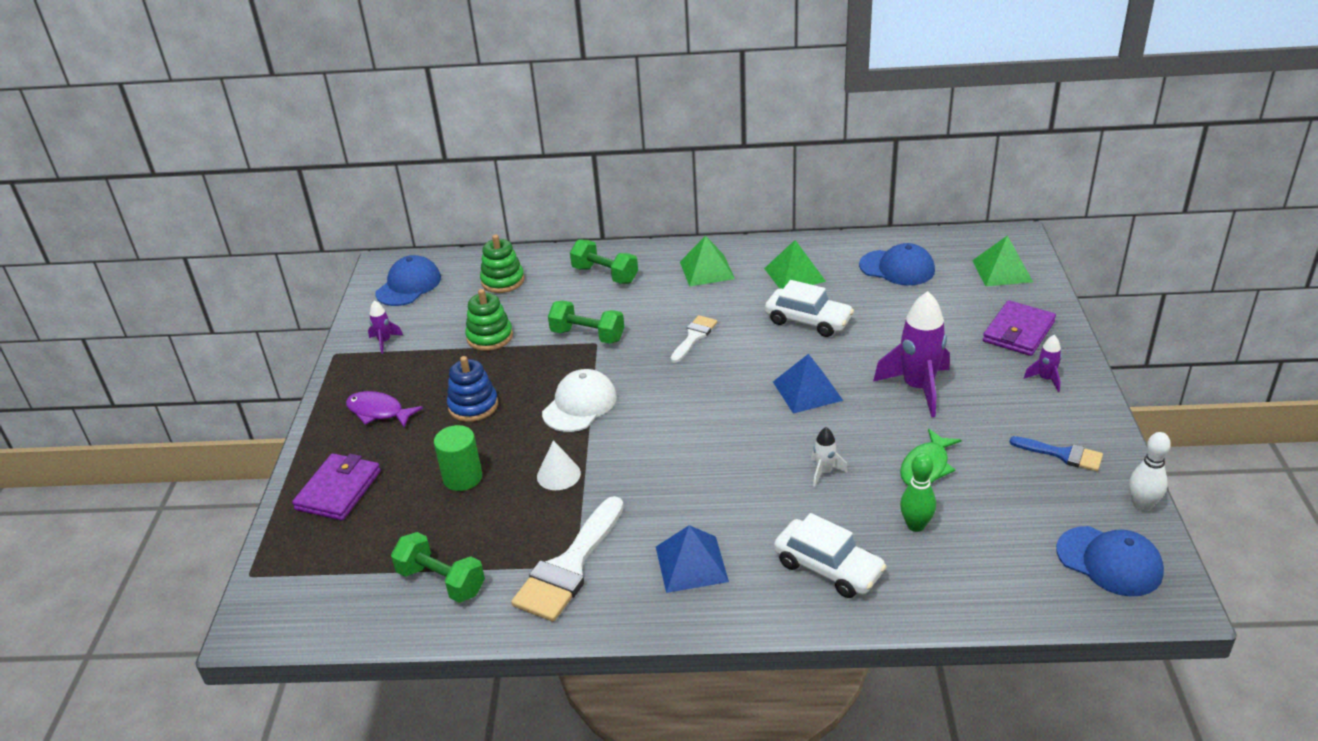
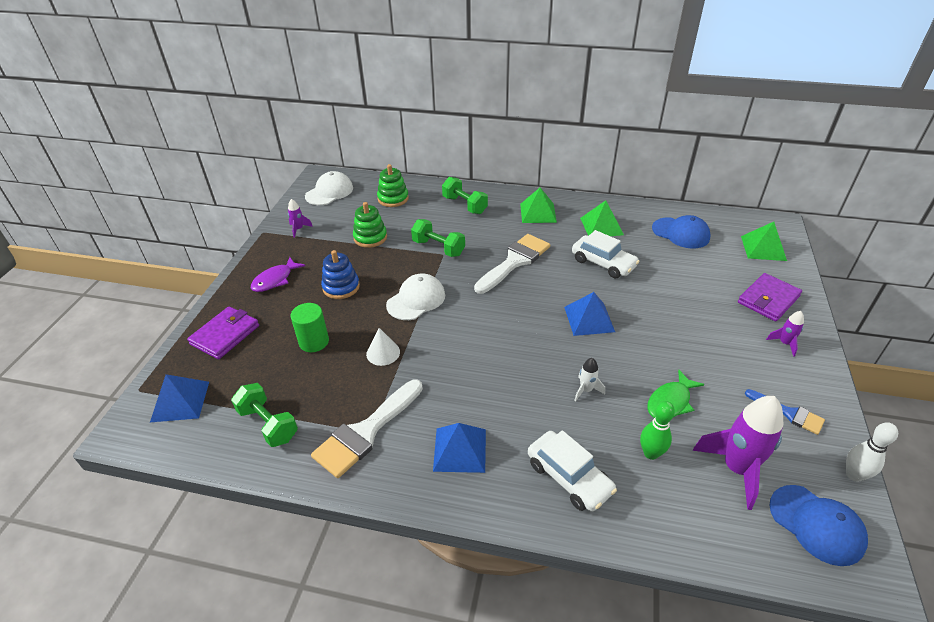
camera: 10 degrees right, 5 degrees up
(313, 577) = (180, 401): none -> blue pyramid
(378, 412) = (275, 280): purple fish -> purple fish turned 90 degrees counterclockwise
(409, 285) = (329, 192): blue cap -> white cap
(694, 337) = (514, 261): white brush -> white brush, size x1.78
(918, 388) = (677, 332): purple rocket -> purple rocket (736, 469)

